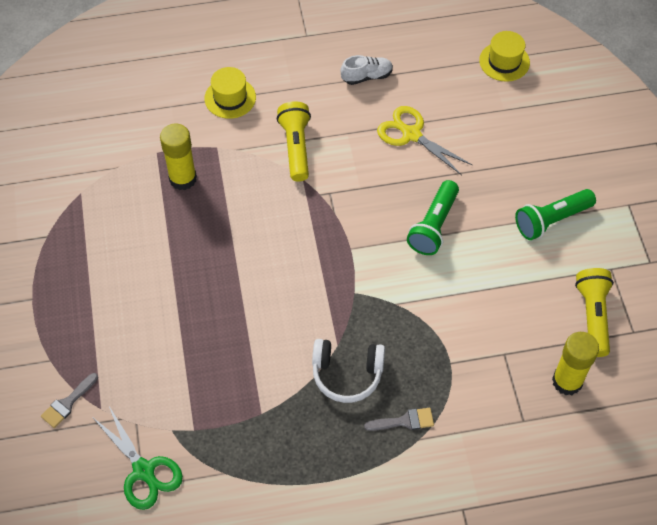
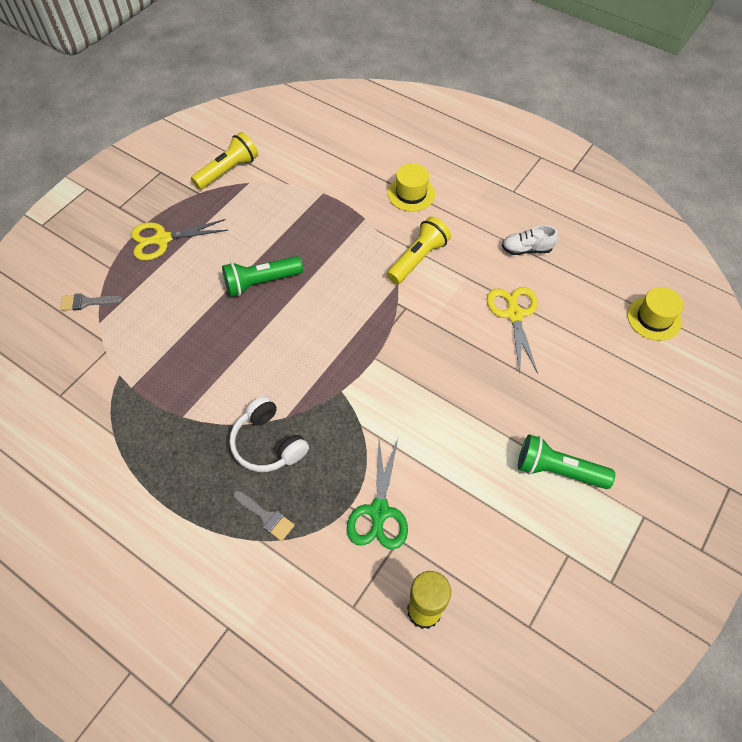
camera: 45 degrees right, 0 degrees up
(66, 300) = (162, 239): none -> yellow scissors
(144, 471) = (72, 385): green scissors -> green scissors (379, 511)
(183, 179) = (319, 221): yellow glue stick -> none
(367, 76) = (526, 249): white shoe -> white shoe turned 150 degrees clockwise
(434, 226) = (455, 393): green flashlight -> green flashlight (261, 282)
(592, 316) = (507, 579): yellow flashlight -> yellow flashlight (228, 171)

